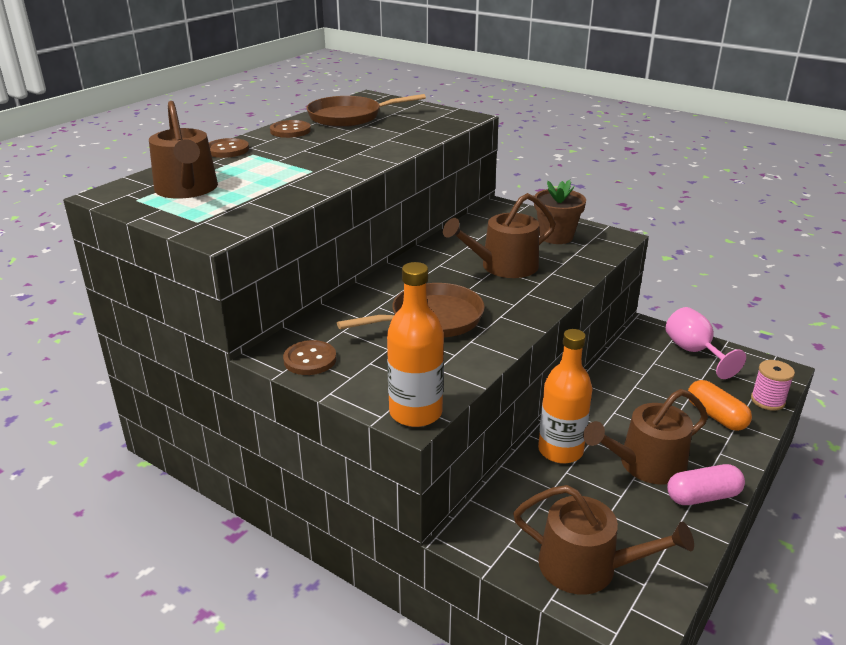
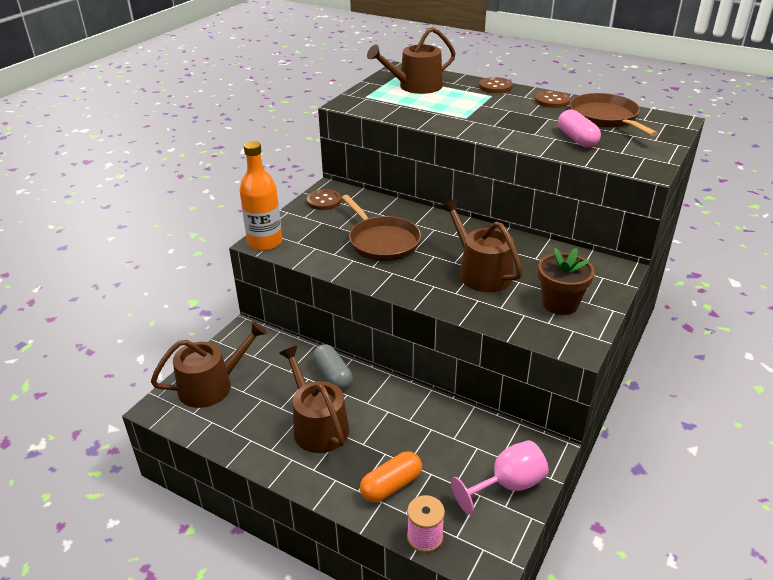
camera: 85 degrees right, 5 degrees up
(560, 450) = (333, 376): orange bottle -> grey capsule
(588, 567) = (212, 385): brown watering can -> brown watering can turned 135 degrees counterclockwise
(702, 496) = (278, 458): pink capsule -> pink capsule (577, 139)

